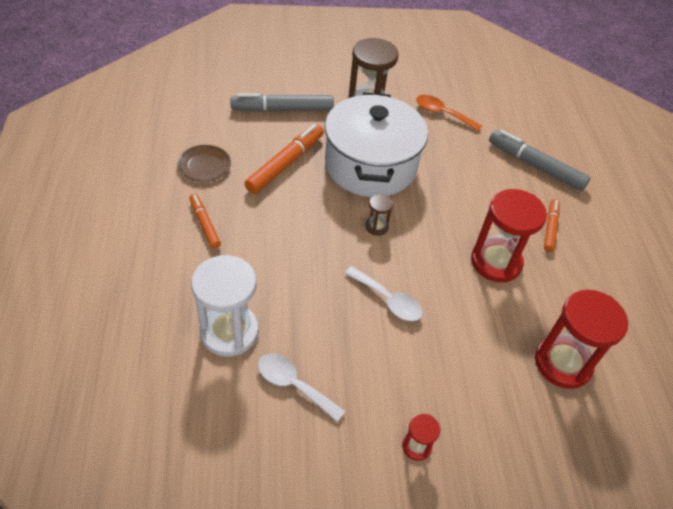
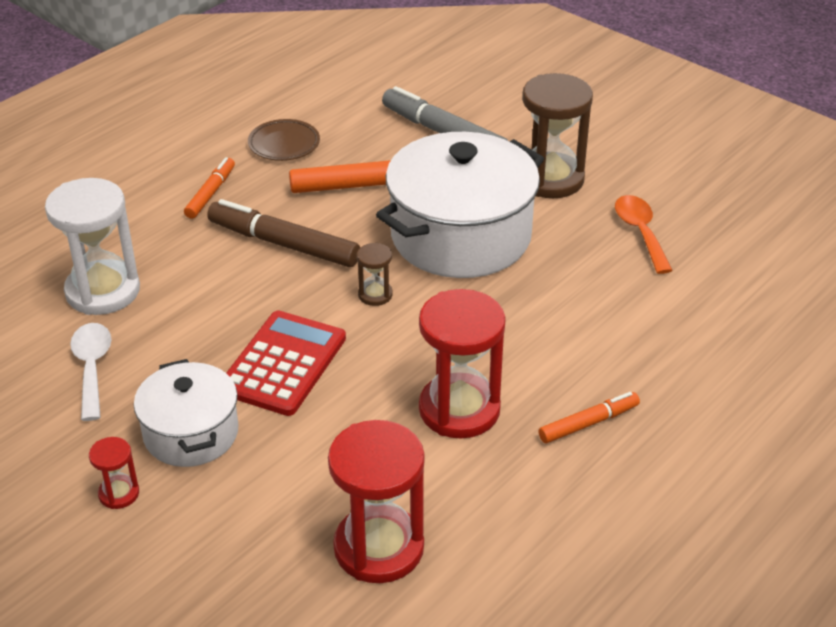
camera: 50 degrees right, 10 degrees down
(290, 229) = (283, 244): none -> brown marker
(388, 300) = (283, 364): white spoon -> red calculator
(401, 378) = (191, 433): none -> white pot
(535, 165) = (682, 352): grey marker -> none

